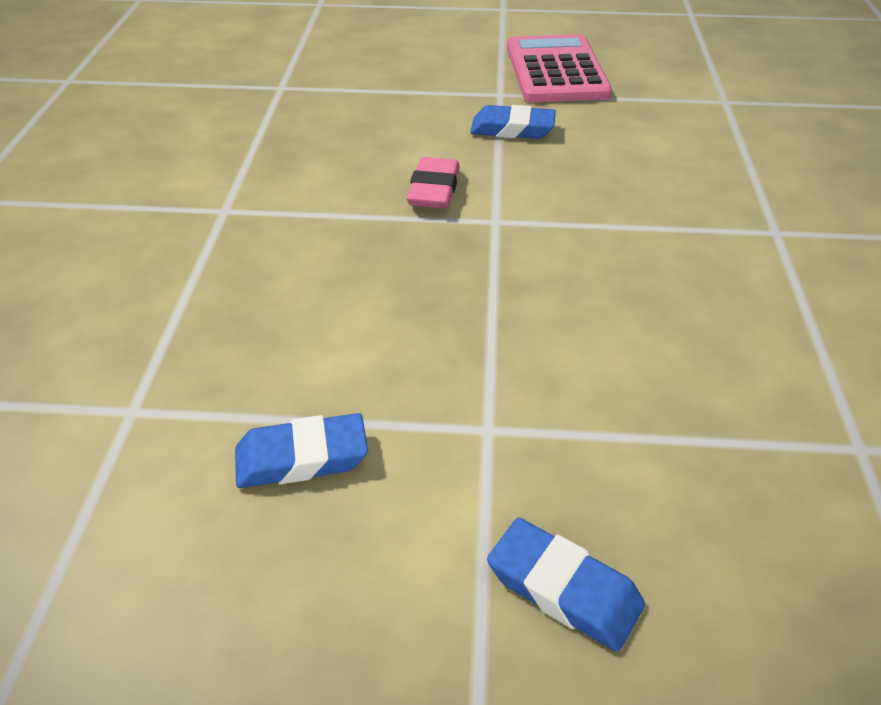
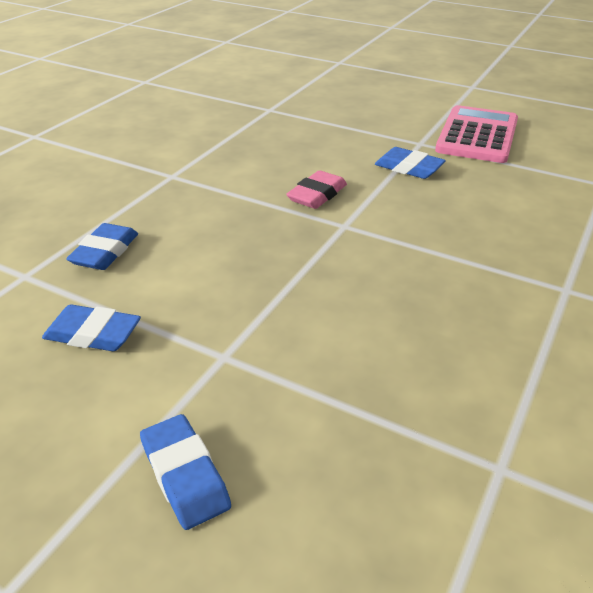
camera: 25 degrees right, 5 degrees down
(222, 342) = (105, 252): none -> blue eraser

